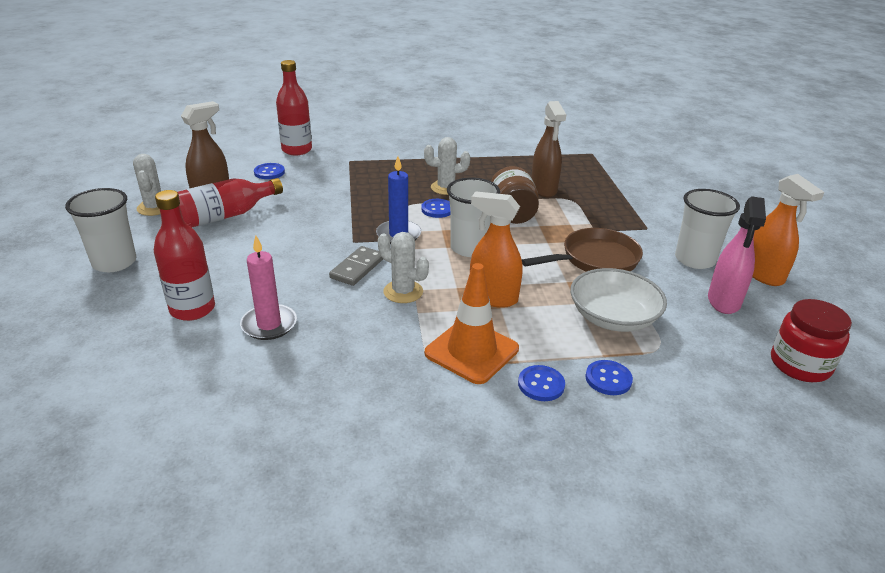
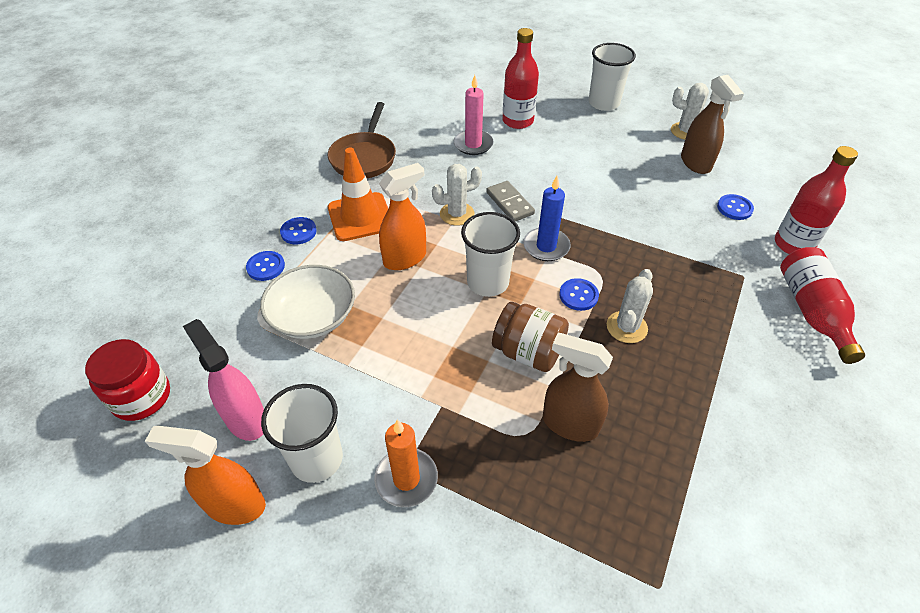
camera: 125 degrees right, 15 degrees up
(226, 215) = (648, 162): red bottle -> red bottle (812, 312)
(595, 259) = (394, 365): brown pan -> brown pan (364, 157)
(653, 225) = (406, 479): none -> orange candle

